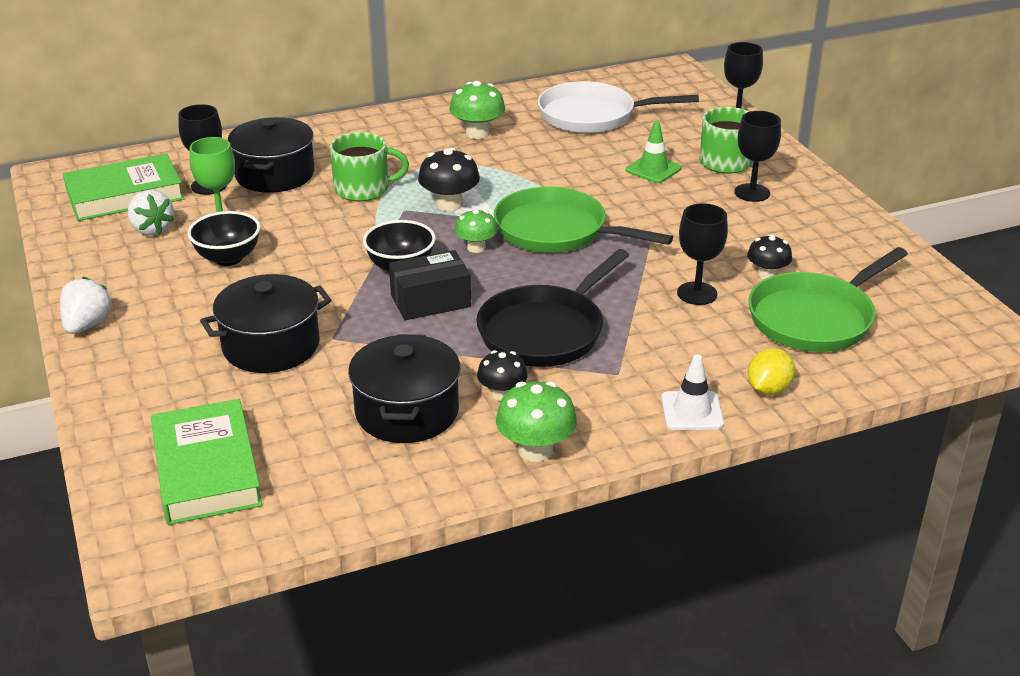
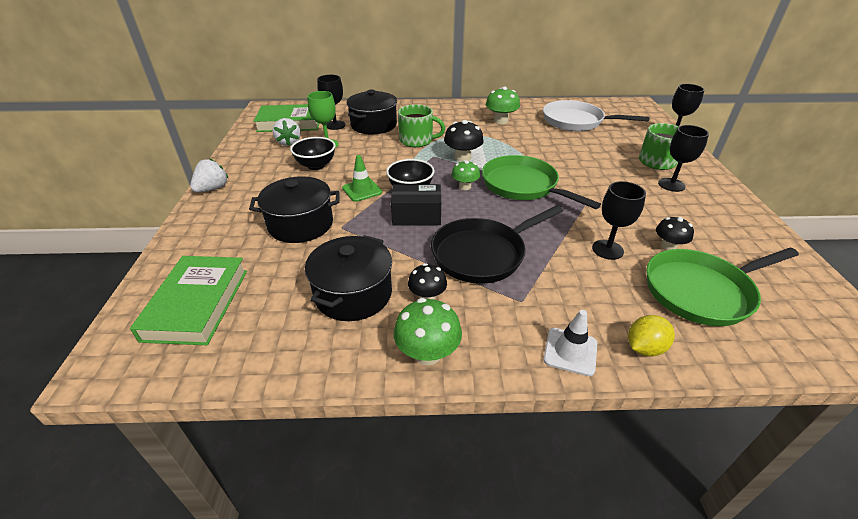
camera: 20 degrees right, 5 degrees up
(653, 169) = (604, 158): green traffic cone -> green traffic cone (362, 190)

